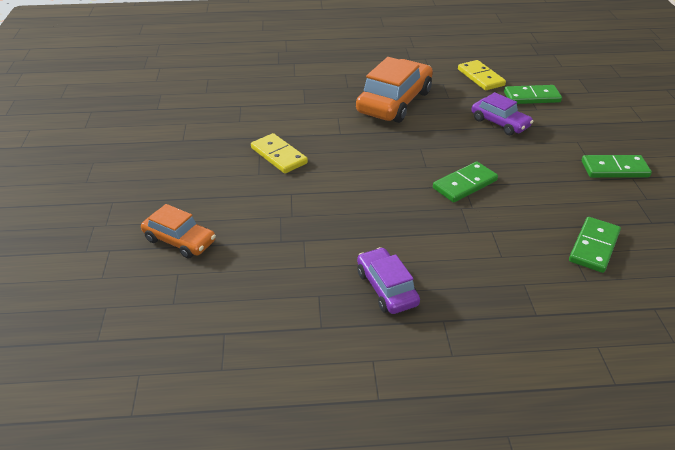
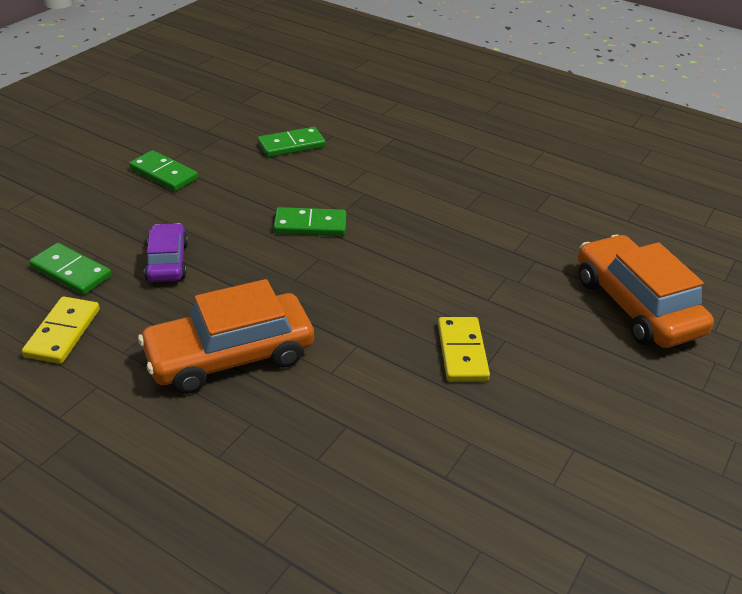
camera: 145 degrees left, 0 degrees up
(180, 240) = (635, 305): orange car -> orange car, size x1.75
(386, 288) = (479, 191): purple car -> none

